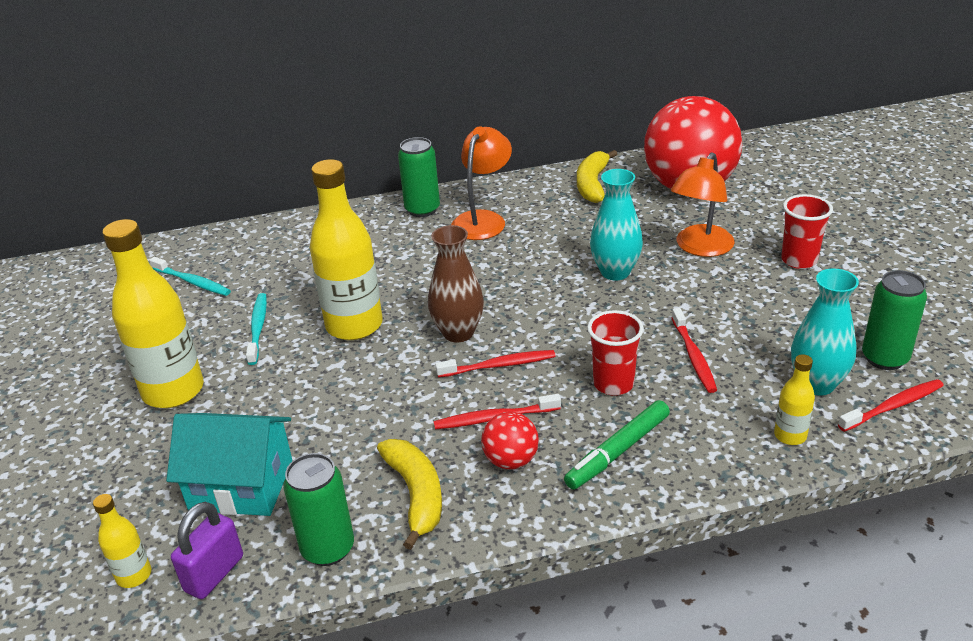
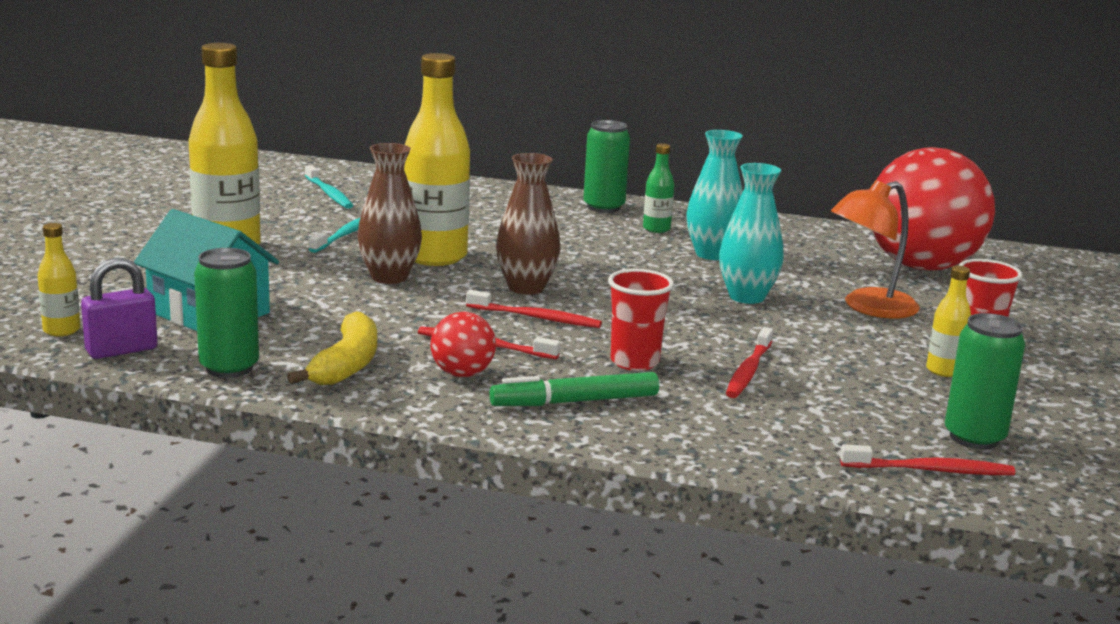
camera: 25 degrees right, 15 degrees down
(344, 368) = (389, 277): none -> brown vase
(483, 220) = (656, 229): orange lamp -> green bottle
(592, 184) = (811, 237): yellow banana -> none
(790, 436) = (775, 450): yellow bottle -> yellow bottle (943, 371)
(816, 384) = (861, 429): turquoise vase -> turquoise vase (712, 254)

